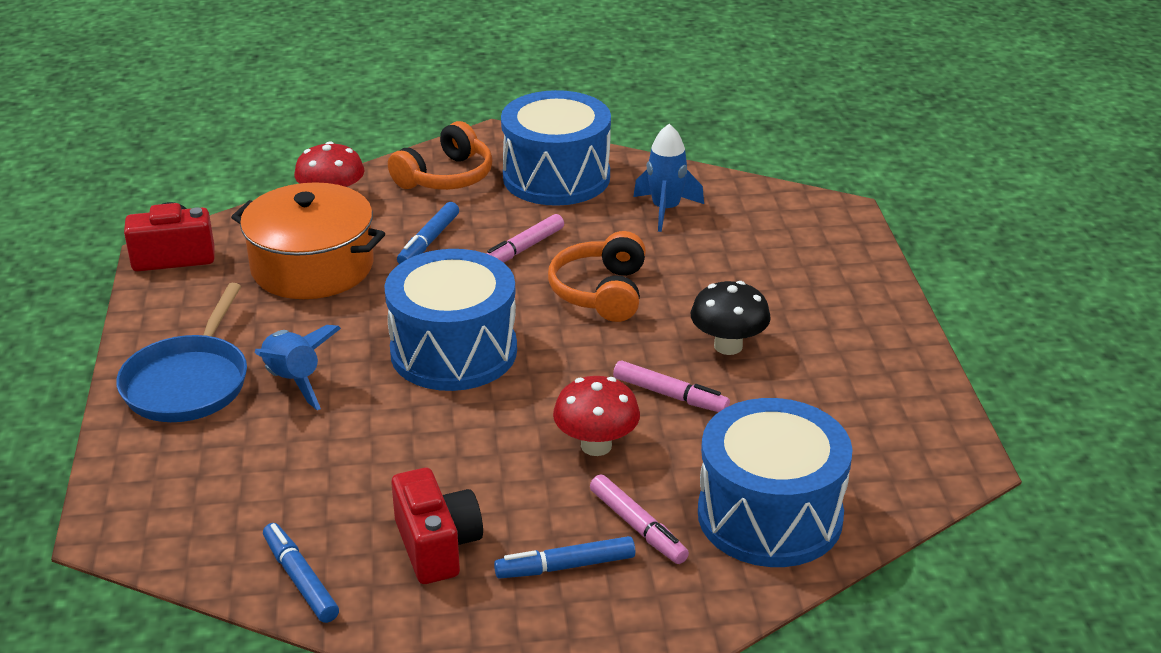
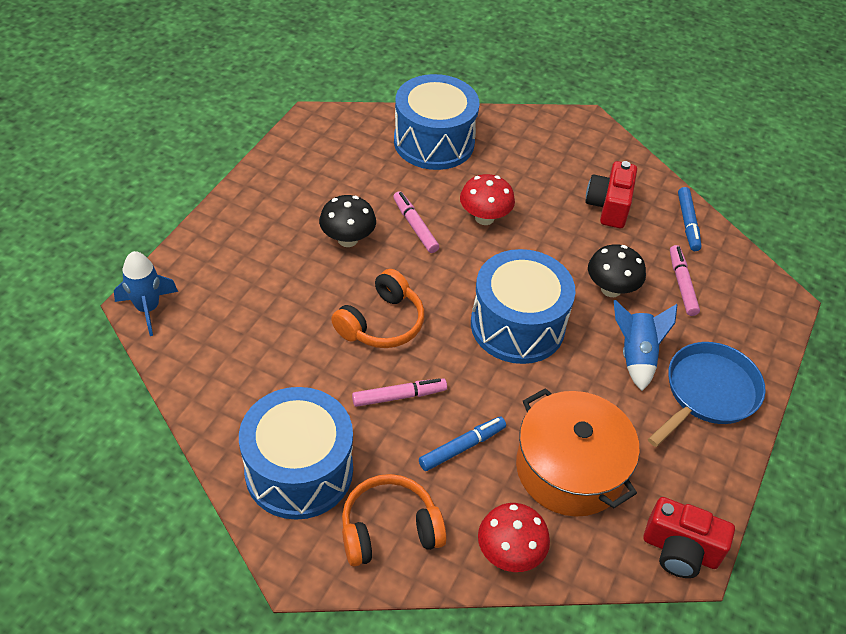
camera: 150 degrees left, 15 degrees up
(366, 437) = (611, 289): none -> black mushroom
(565, 566) = (552, 167): blue marker -> none
(638, 527) = (501, 167): pink marker -> pink marker (681, 284)
(665, 210) = (257, 378): blue rocket -> blue rocket (148, 308)

